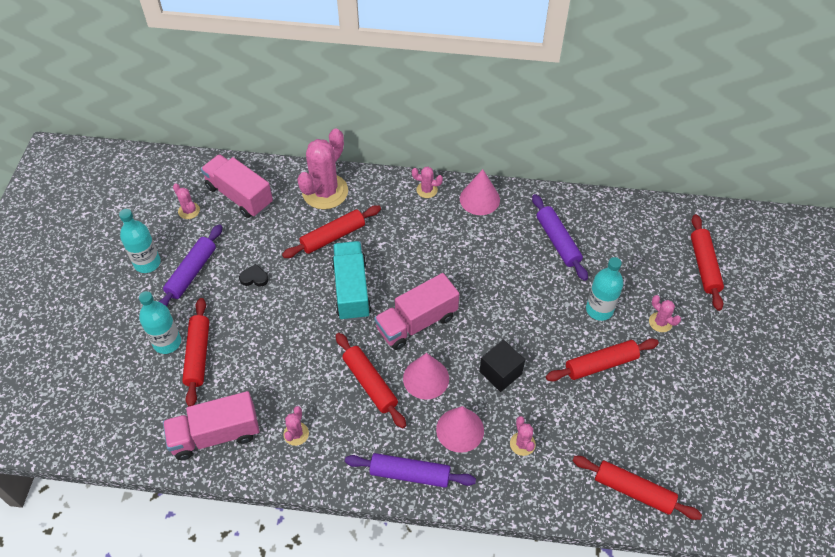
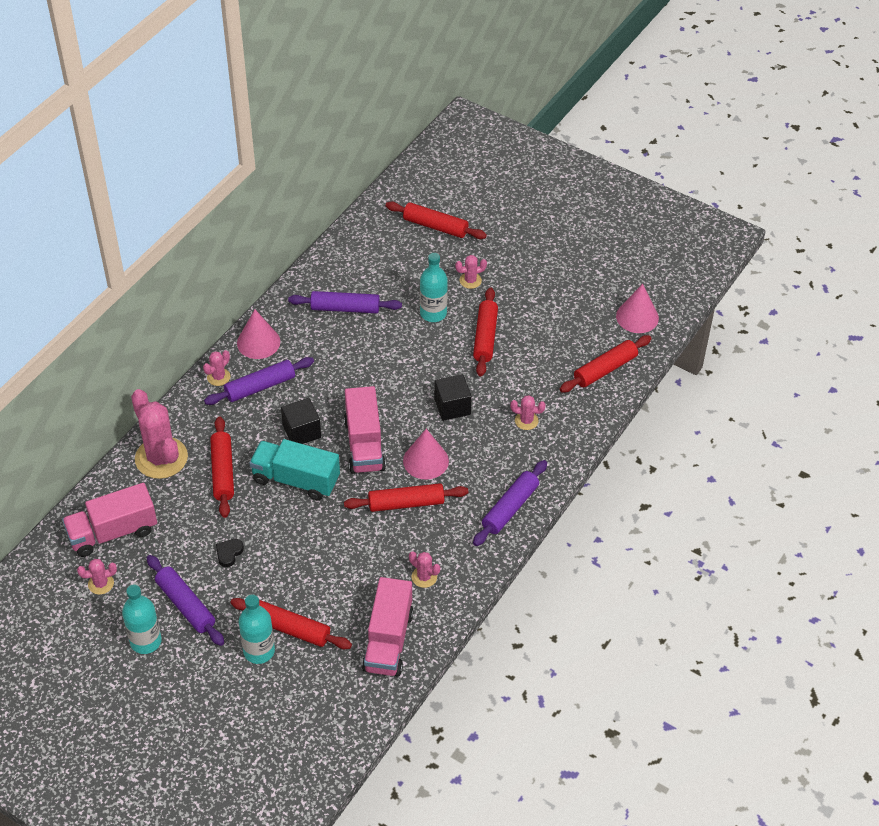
camera: 65 degrees left, 5 degrees down
(404, 271) = (301, 431): none -> black cube
(434, 221) = (260, 387): none -> purple rolling pin
(460, 430) = (489, 457): pink cone -> pink cone (637, 317)

